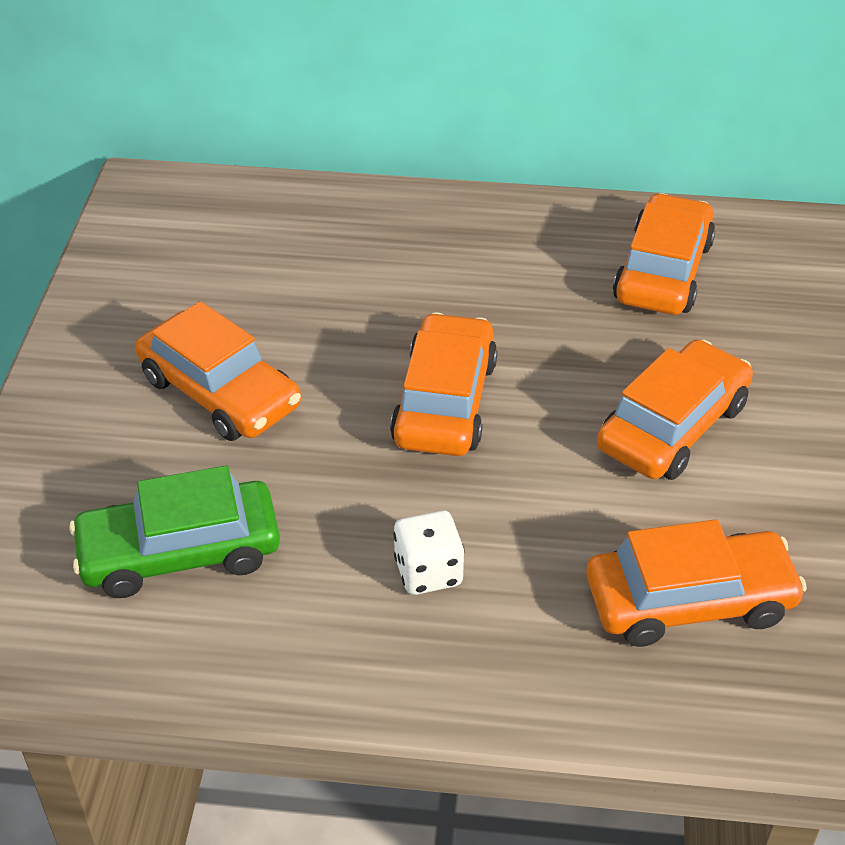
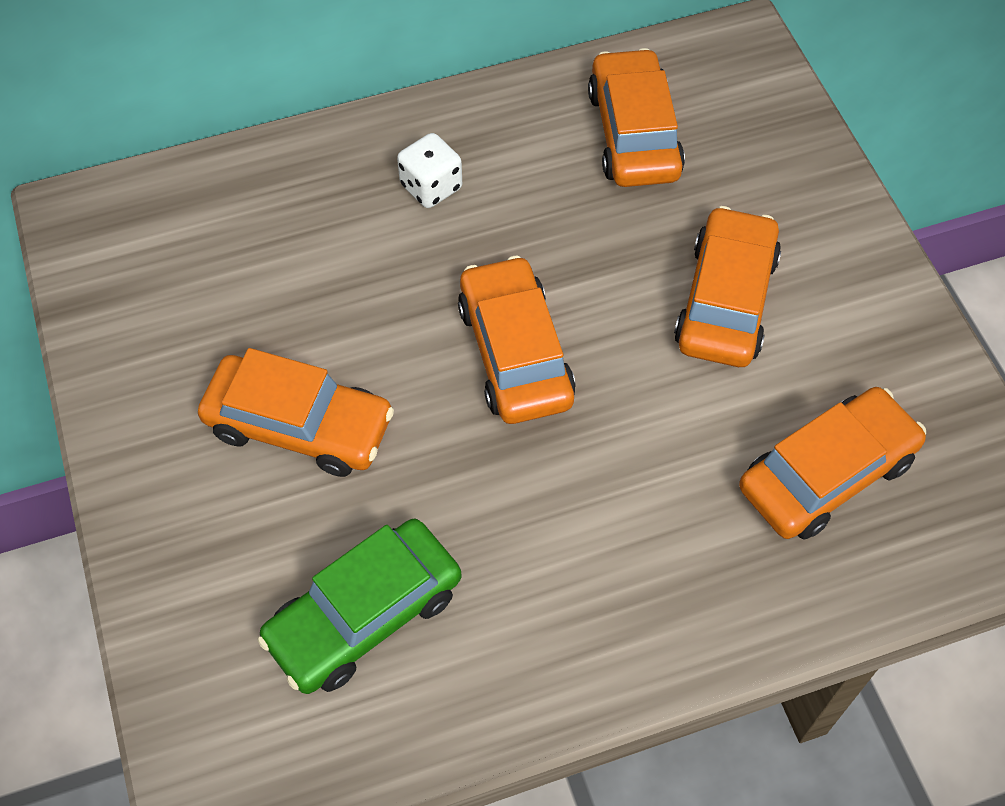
camera: 25 degrees left, 15 degrees up
(428, 572) = (597, 539): white dice -> white dice (431, 187)

